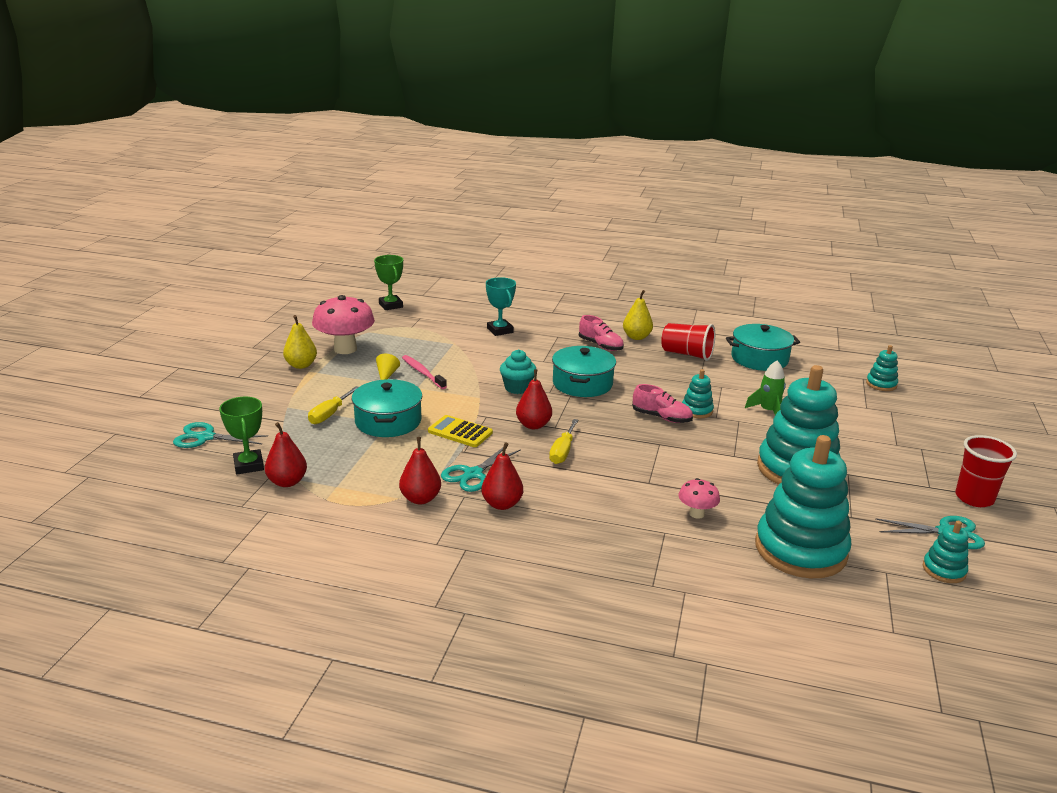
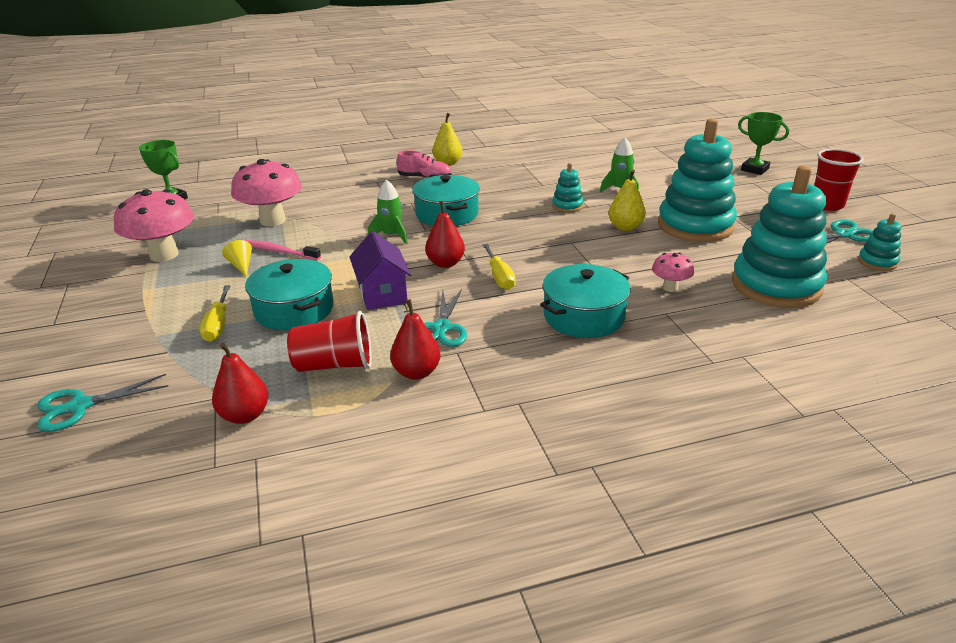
camera: 30 degrees left, 5 degrees up
(248, 465) = (174, 416): green trophy -> green trophy (754, 169)
(301, 365) = (126, 287): yellow pear -> yellow pear (625, 227)
(443, 346) = (272, 221): none -> pink mushroom
(460, 432) = (382, 294): yellow calculator -> purple house
(500, 330) = (315, 191): turquoise trophy -> none
(502, 504) = (502, 345): red pear -> none
(517, 388) = (391, 236): turquoise cupcake -> green rocket
(661, 417) = (547, 220): pink shoe -> none
(687, 354) = (505, 165): red cup -> red cup (334, 365)
(759, 359) = (565, 153): turquoise pot -> turquoise pot (584, 316)
(881, 384) = (670, 146): turquoise stacking toy -> none

